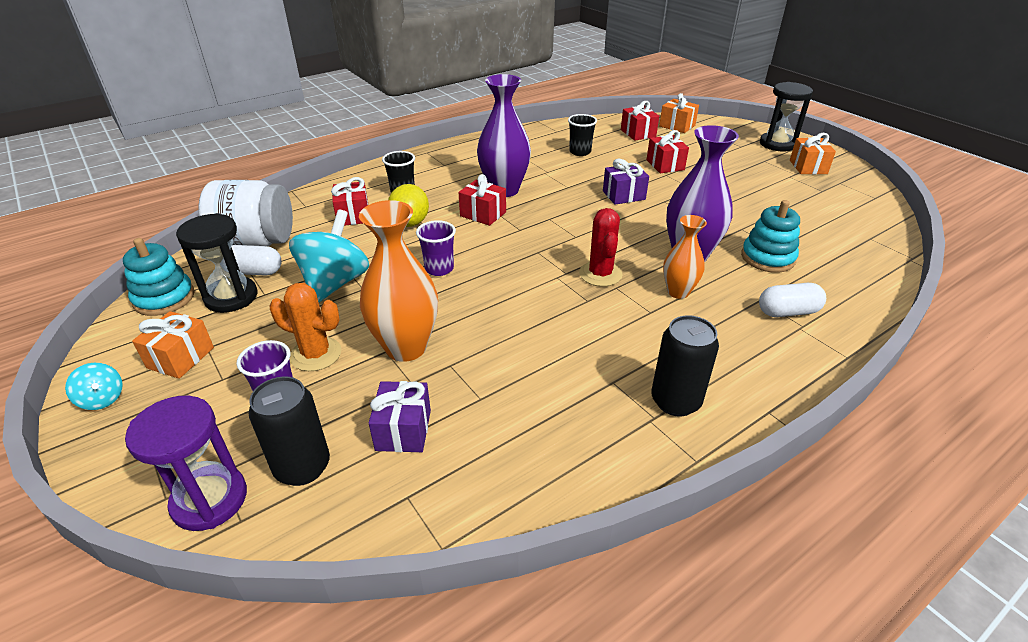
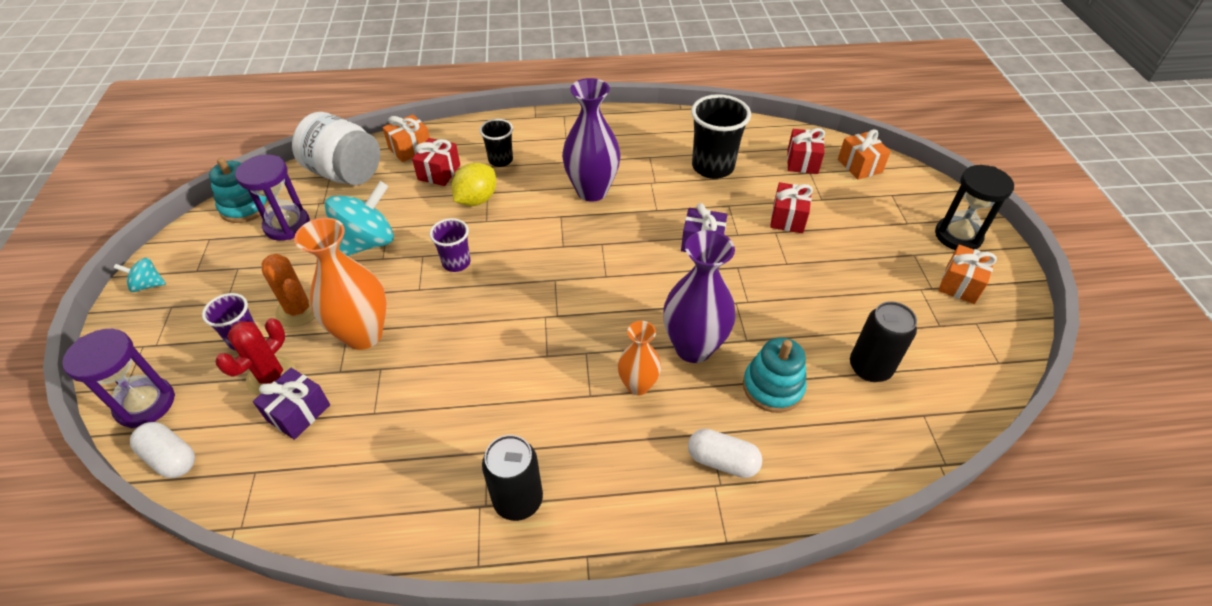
camera: 30 degrees right, 10 degrees up
(102, 399) = (148, 285): turquoise spinning top -> turquoise spinning top turned 105 degrees clockwise
(180, 358) = (215, 270): orange gift -> orange gift (410, 148)
(231, 297) = (287, 225): black hourglass -> purple hourglass
(254, 272) = (321, 205): white capsule -> white capsule (170, 458)
(302, 467) = (214, 408): black can -> black can (870, 367)
(483, 214) = (546, 214): red gift -> none
(580, 152) = (712, 167): black cup -> black cup, size x1.70
(600, 274) = (586, 331): red cactus -> red cactus (271, 376)

